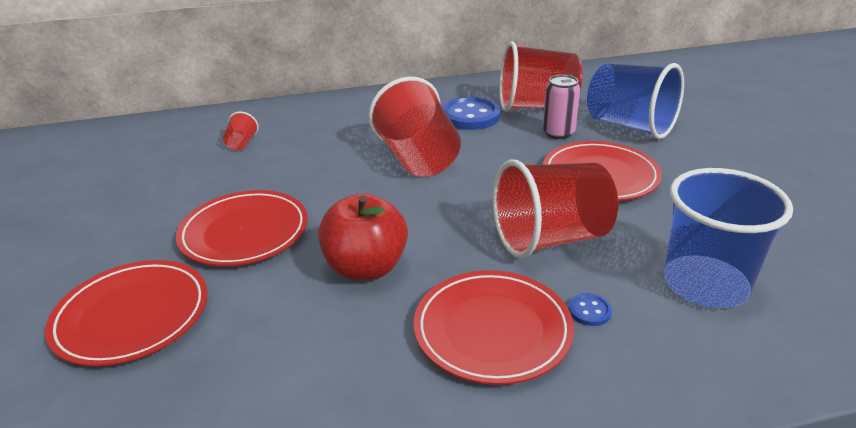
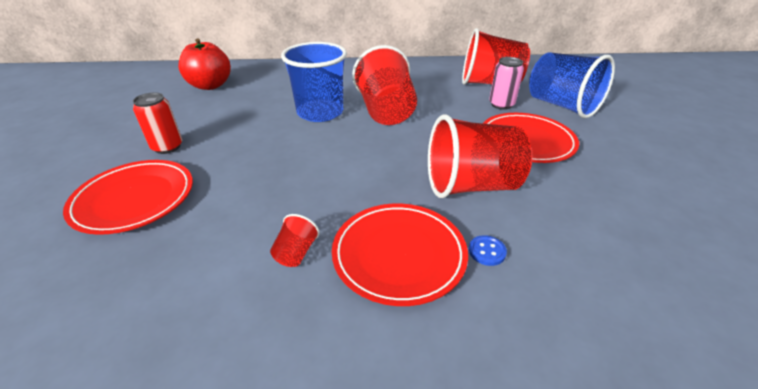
camera: 10 degrees right, 5 degrees up
(144, 243) = (167, 147): none -> red can
(242, 144) = (264, 87): red cup -> red cup (296, 253)
(244, 232) = (239, 149): red plate -> none
(366, 268) = (317, 188): red apple -> red apple (210, 85)
(470, 116) = (436, 85): blue button -> none
(705, 284) = (597, 244): blue cup -> blue cup (320, 112)

